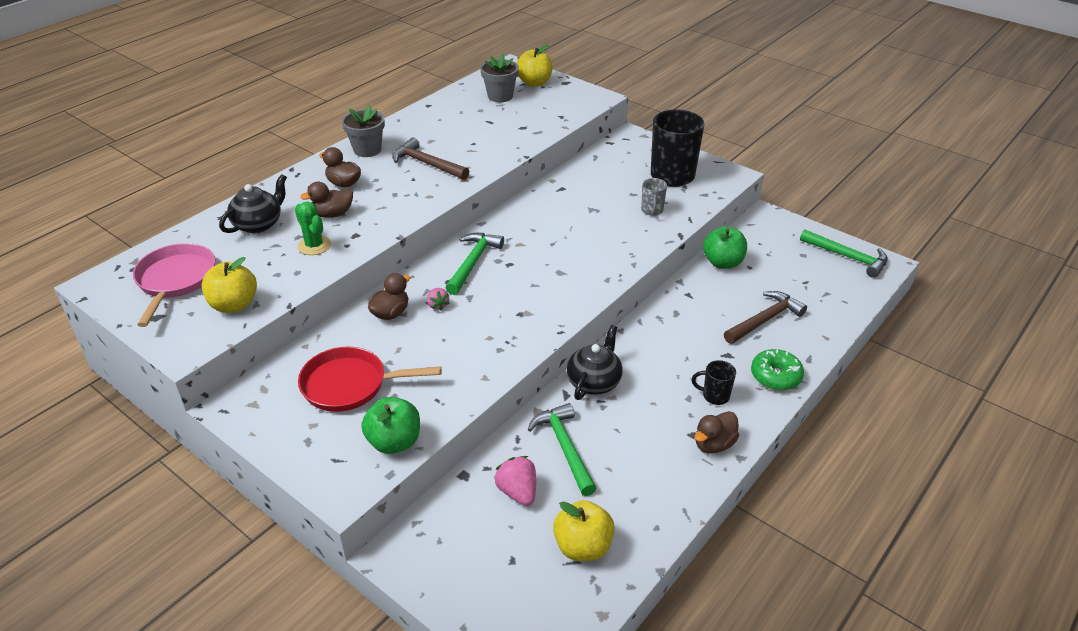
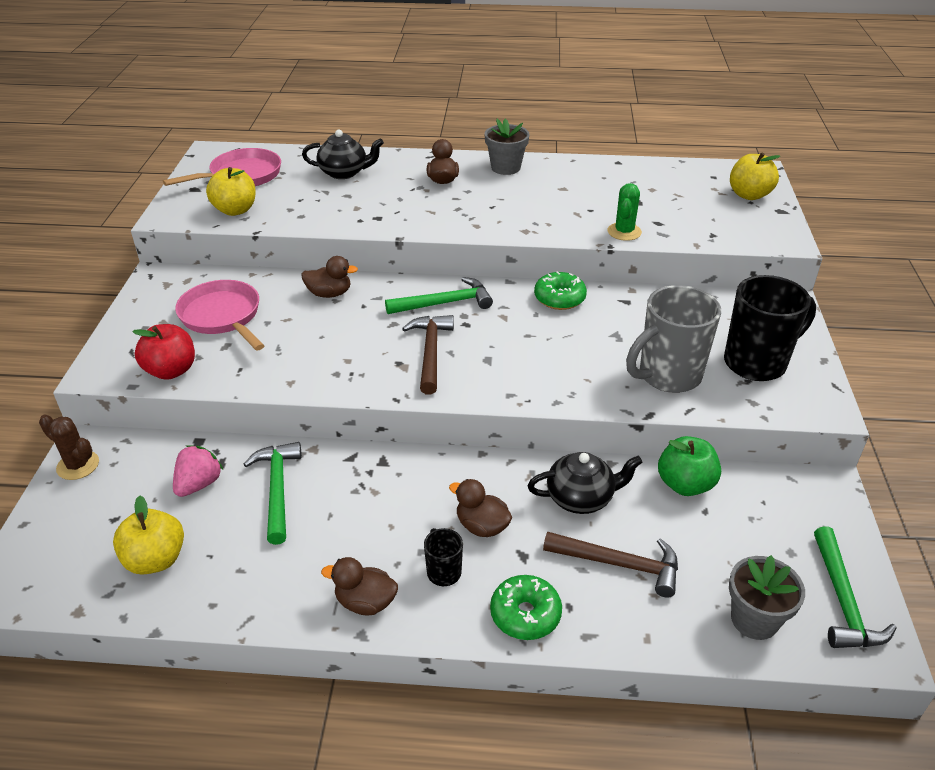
camera: 55 degrees right, 0 degrees up
(314, 245) = (343, 207): green cactus -> green cactus (624, 232)
(332, 214) = (394, 195): brown duck -> brown duck (482, 526)
(350, 385) = (222, 316): red pan -> pink pan
(394, 442) = (171, 370): green apple -> red apple
(418, 567) = (78, 465): none -> brown cactus
(427, 164) = (524, 202): brown hammer -> brown hammer (430, 352)
(438, 305) = (364, 312): pink strawberry -> none
(500, 96) = (693, 188): grey flower pot -> grey flower pot (754, 619)
(527, 212) = (559, 298): none -> green donut
(565, 447) = (277, 489): green hammer -> green hammer turned 45 degrees counterclockwise
(594, 382) = (386, 468): black teapot -> black teapot (581, 498)
(652, 211) = (667, 376): grey mug -> grey mug, size x2.13

